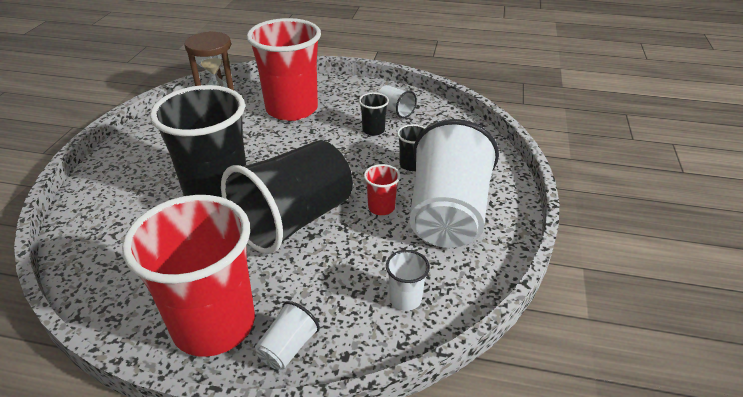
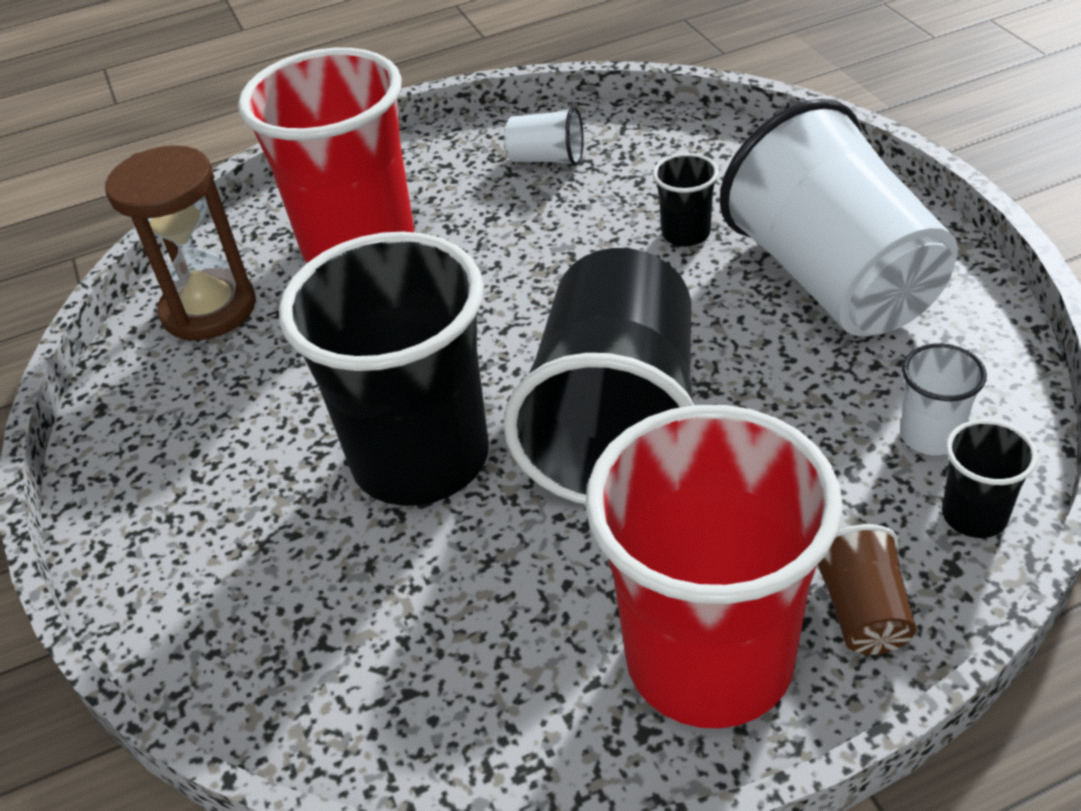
camera: 30 degrees left, 5 degrees up
(288, 348) = (863, 612): white cup -> brown cup
(373, 130) = (553, 209): black cup -> black cup (974, 515)
(381, 207) = (726, 325): red cup -> none

